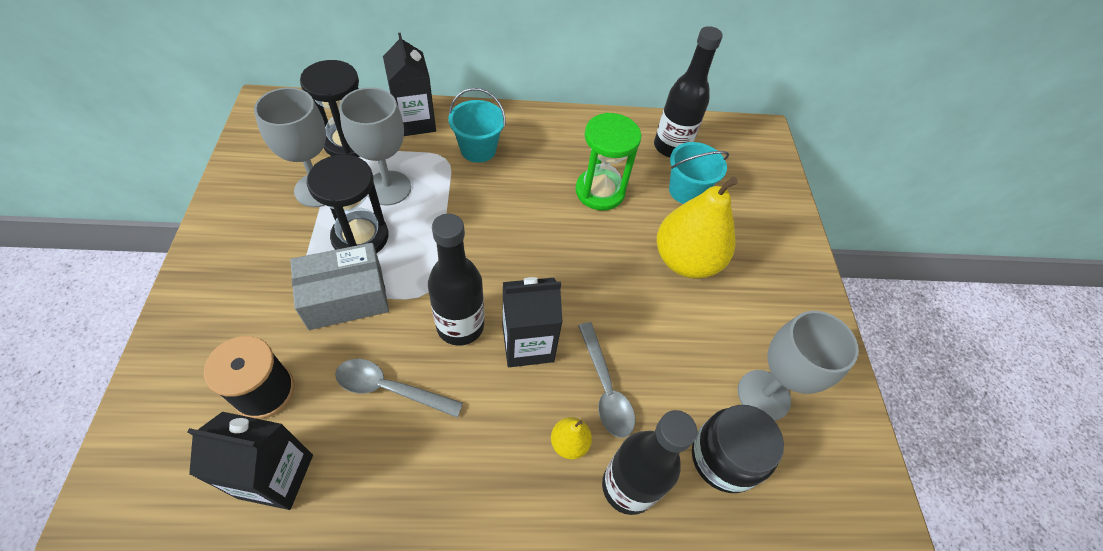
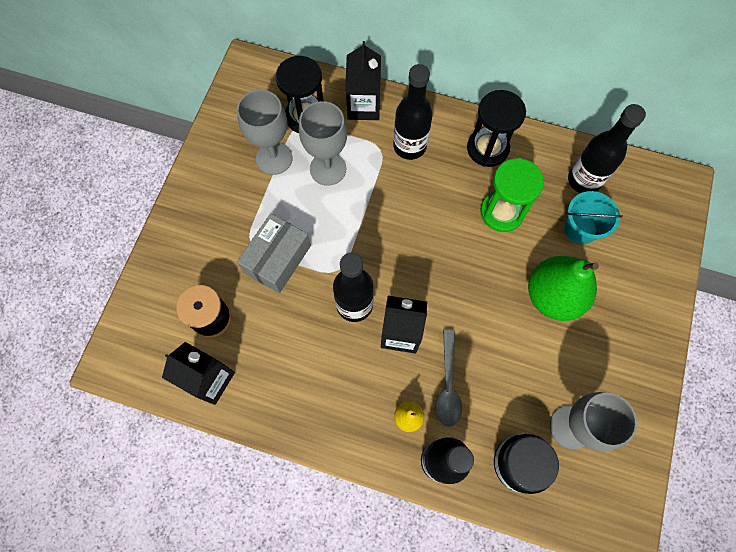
camera: 25 degrees right, 15 degrees up
(346, 297) = (277, 259): grey box -> grey box turned 60 degrees counterclockwise
(360, 237) = (297, 209): black hourglass -> black hourglass (487, 148)
(390, 388) = (294, 340): grey spoon -> none
(478, 149) = (409, 146): turquoise bucket -> black bottle
(685, 260) = (553, 296): yellow pear -> green pear

